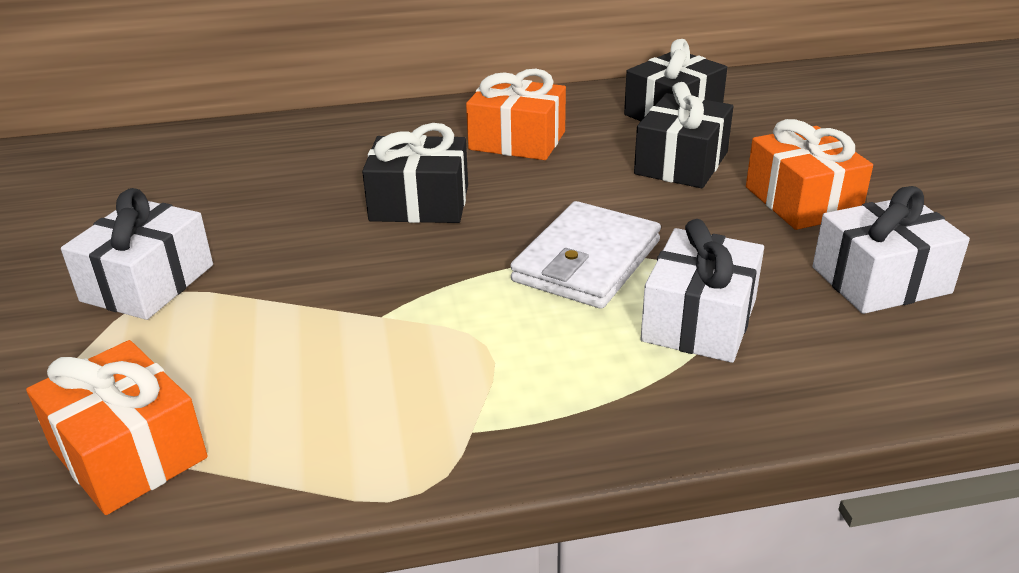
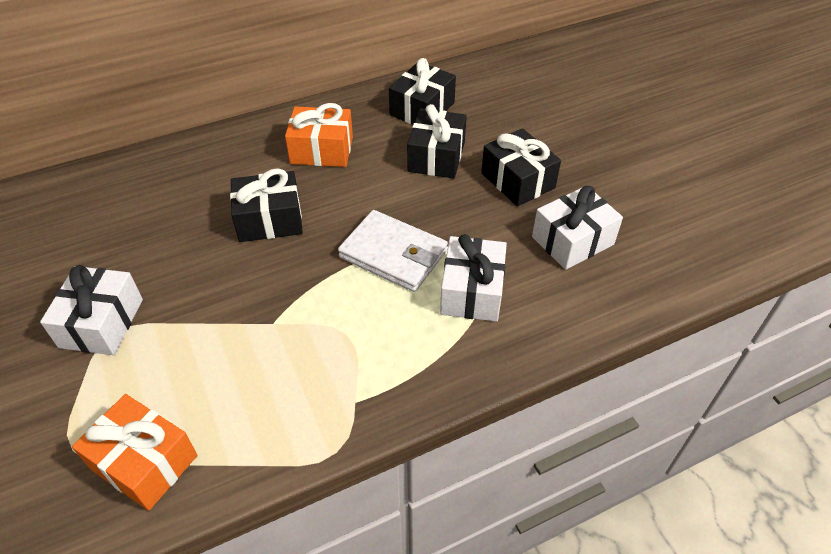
camera: 15 degrees left, 15 degrees up
(586, 261) = (393, 254): white wallet -> white wallet turned 75 degrees counterclockwise
(801, 201) = (517, 180): orange gift -> black gift

